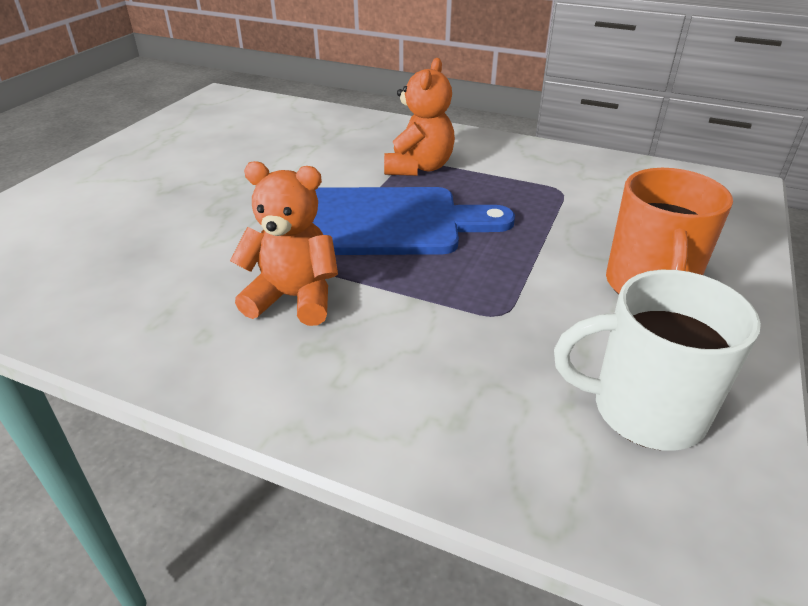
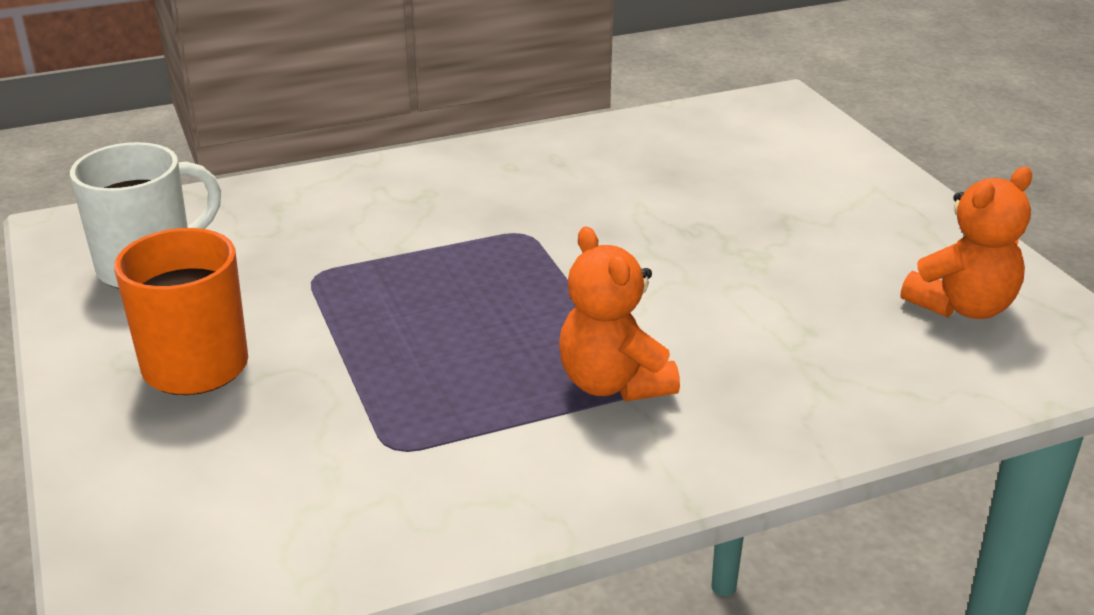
camera: 135 degrees right, 5 degrees down
(294, 298) = (492, 208): orange teddy bear -> orange teddy bear (962, 307)
(377, 222) = (537, 292): blue cutting board -> none

